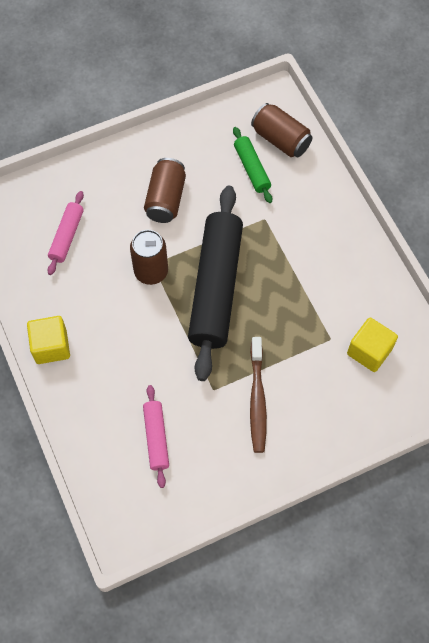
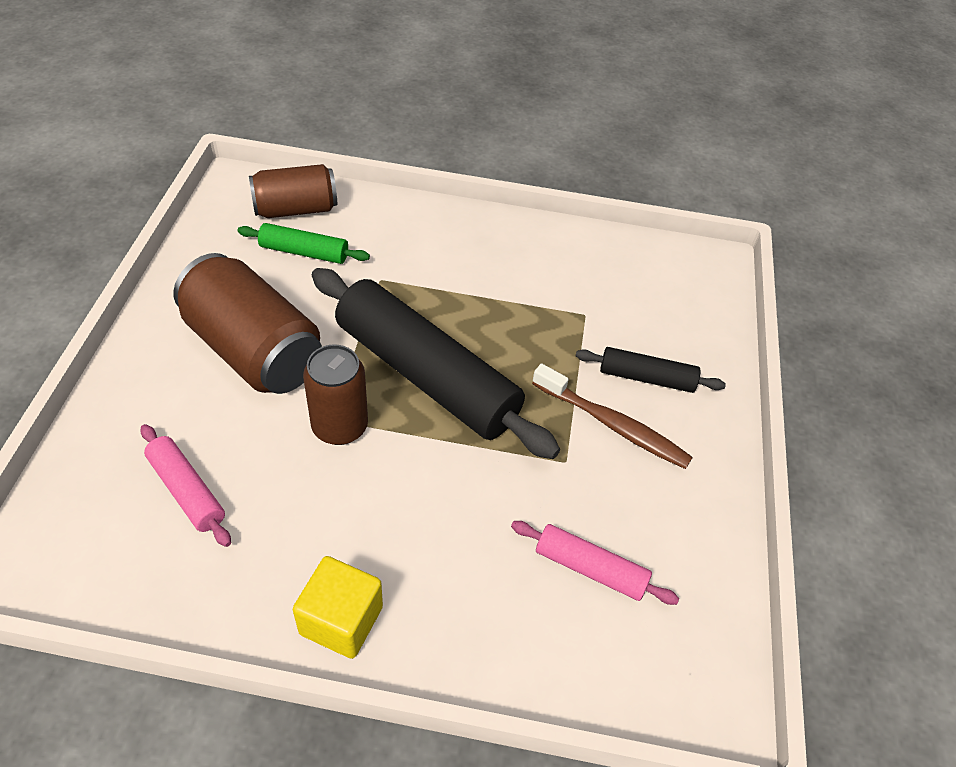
camera: 60 degrees left, 15 degrees down
(166, 199) = (254, 350): brown can -> brown can, size x1.56
(307, 399) = (646, 378): none -> black rolling pin
(369, 351) = (626, 293): yellow cube -> none

